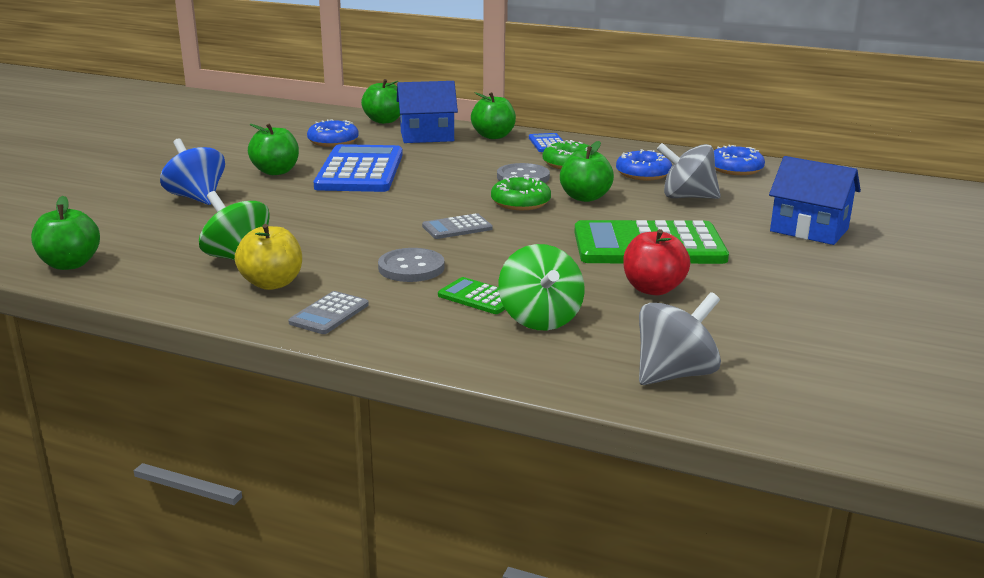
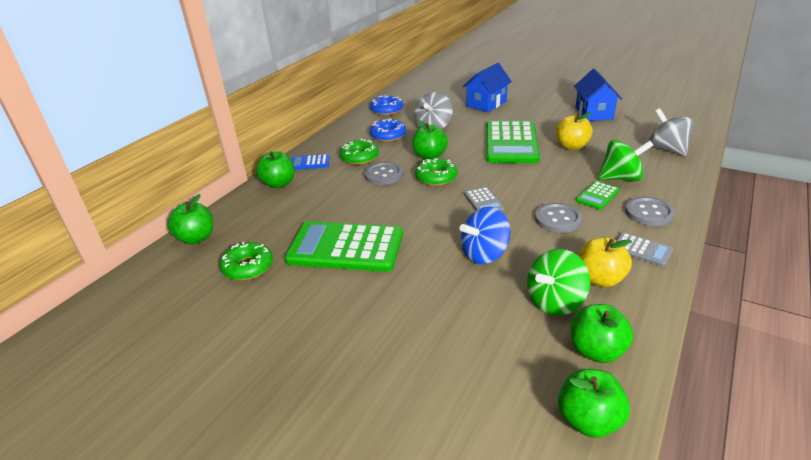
camera: 80 degrees left, 10 degrees up
(196, 198) = (400, 348): blue spinning top -> blue spinning top (484, 254)
(276, 172) = (332, 299): green apple -> green apple (596, 350)
(333, 141) = (248, 267): blue donut -> green donut
(360, 171) = (345, 247): blue calculator -> green calculator
(427, 136) = (262, 214): blue house -> blue house (594, 113)
(427, 329) = (649, 213): none -> grey button
(653, 289) = (571, 146): red apple -> yellow apple

